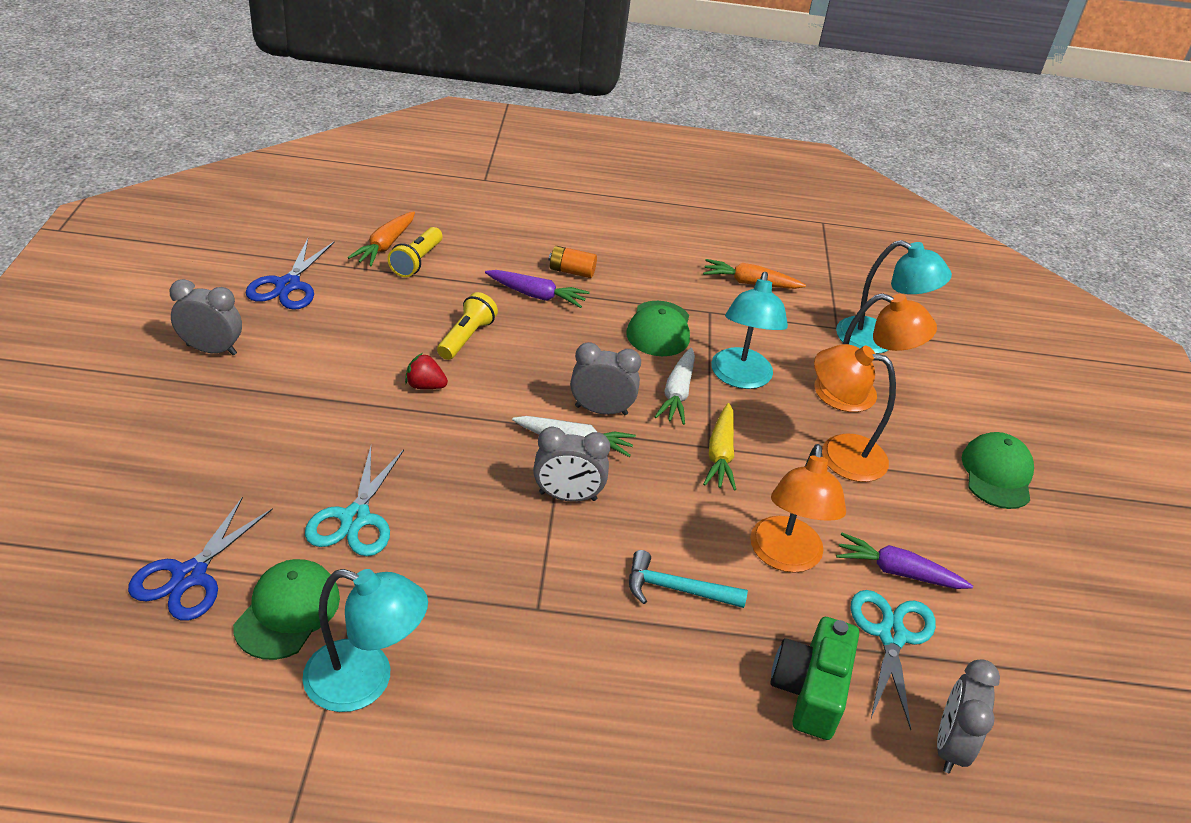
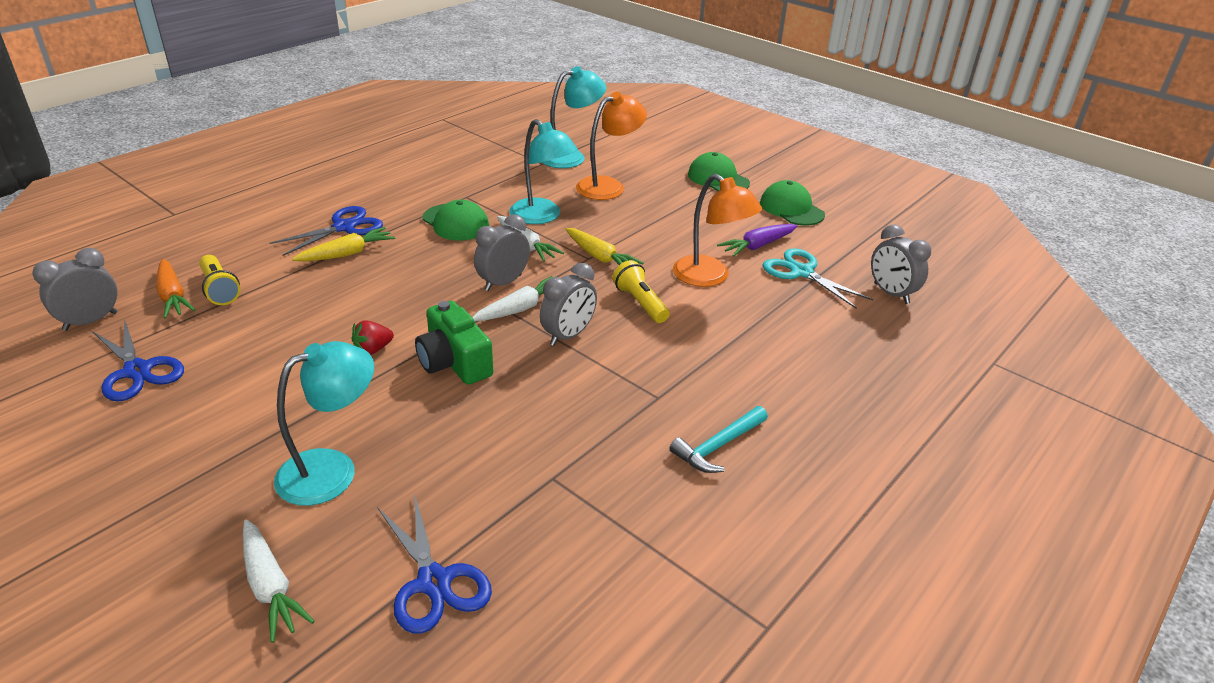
camera: 50 degrees left, 5 degrees down
(128, 487) = (270, 586): none -> white carrot
(211, 350) = (154, 454): grey clock -> grey clock (90, 321)
(288, 611) = (537, 532): green cap -> green cap (791, 209)
(355, 518) = (475, 450): turquoise scissors -> none
(365, 681) = (649, 516): turquoise lamp -> turquoise lamp (332, 470)
(466, 337) = (346, 306): yellow flashlight -> yellow flashlight (640, 303)
(536, 295) = (346, 254): purple carrot -> yellow carrot
(571, 271) = (344, 227): orange battery -> blue scissors
(676, 589) = (696, 330): turquoise hammer -> turquoise hammer (718, 446)
(750, 283) = (461, 169): orange carrot -> none
(810, 690) = (818, 320): green camera -> green camera (454, 362)
(839, 453) = (647, 217): orange lamp -> none

